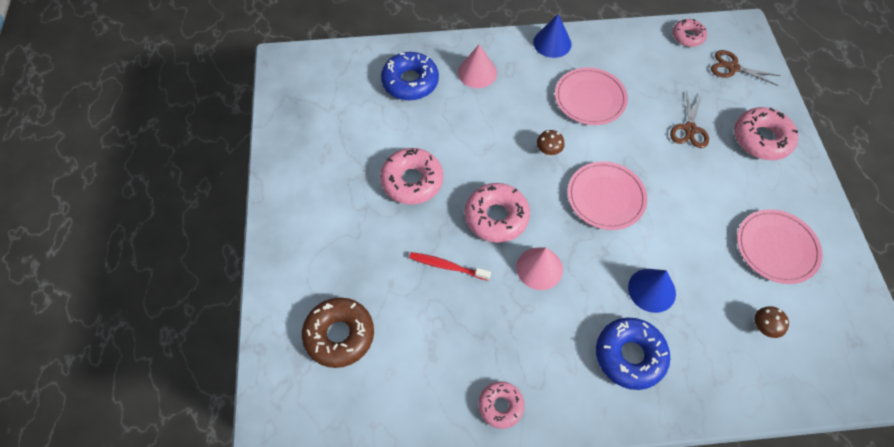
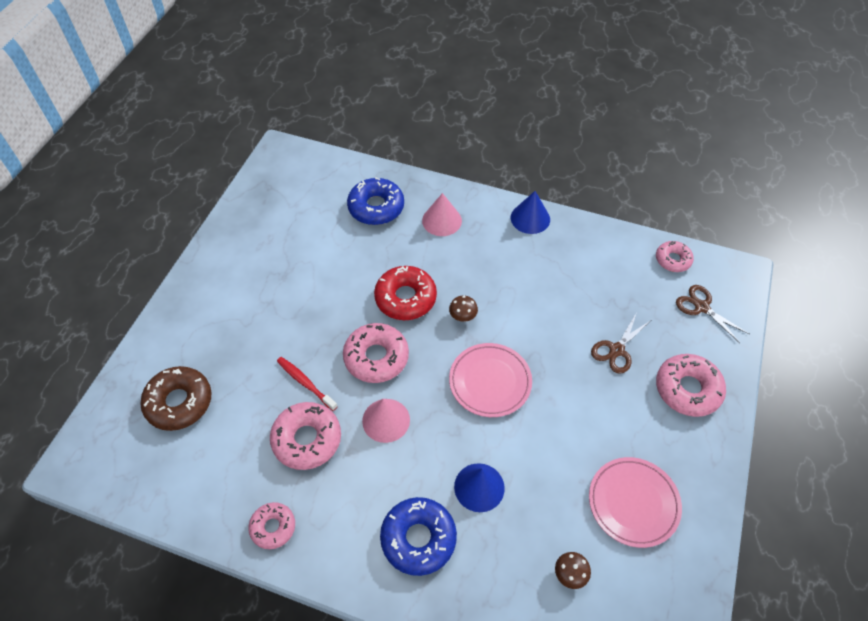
camera: 25 degrees right, 5 degrees down
(412, 181) = (322, 295): pink donut -> pink donut (307, 439)
(489, 154) = (405, 298): none -> red donut
(590, 99) = (533, 283): pink plate -> none

